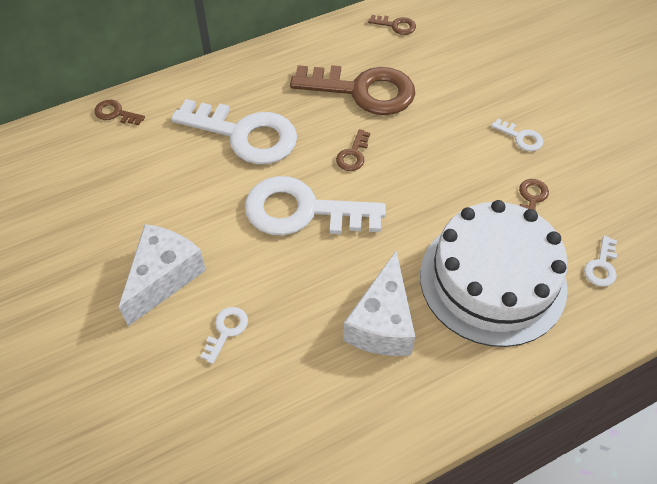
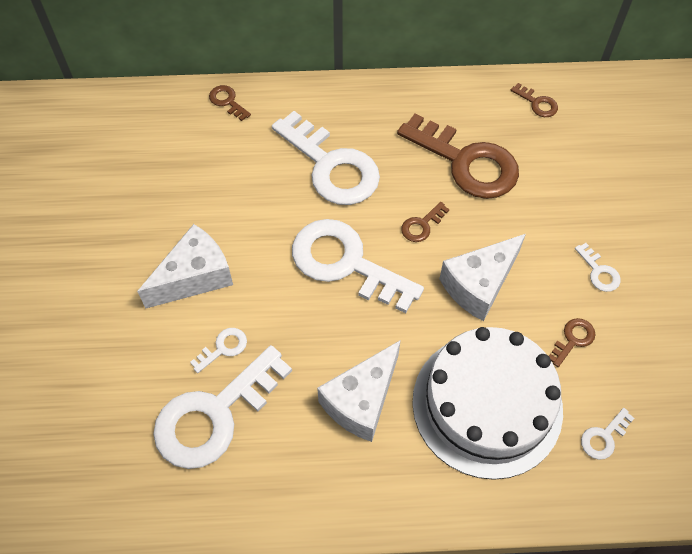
camera: 25 degrees right, 5 degrees up
(249, 396) = (214, 415): none -> white key
(429, 185) = (479, 285): none -> white cheese

